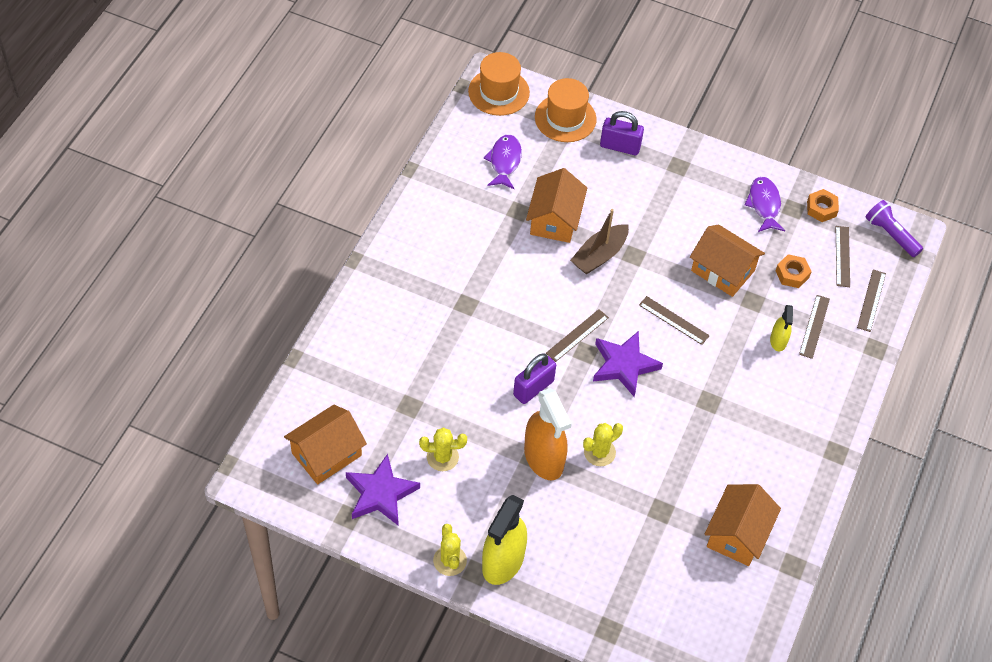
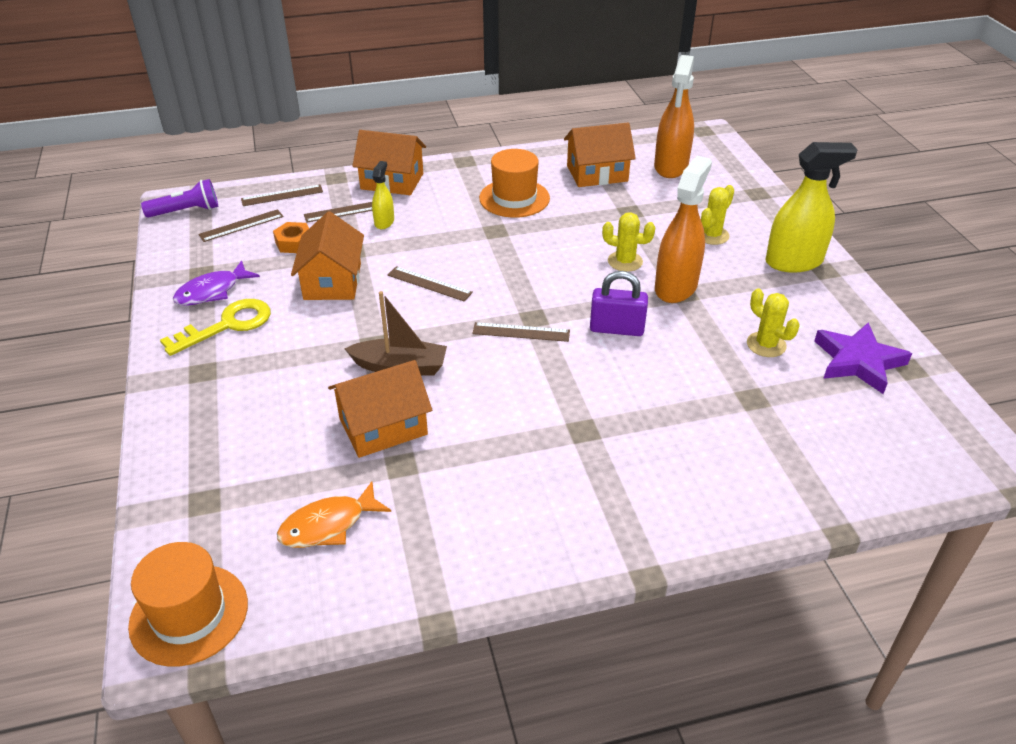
camera: 125 degrees left, 15 degrees down
(326, 454) = (886, 423): orange house -> orange house (392, 181)
(450, 560) = (840, 288): yellow cactus -> yellow cactus (712, 235)
(504, 161) = (328, 525): purple fish -> orange fish
(565, 118) = (192, 509): orange hat -> orange hat (514, 198)
(620, 146) = (207, 432): purple padlock -> none
(624, 365) = (518, 289): purple star -> none
(674, 320) = (429, 284): brown ruler -> brown ruler turned 60 degrees counterclockwise
(703, 601) = (671, 167): none -> orange spray bottle
(717, 196) = (227, 325): none -> yellow key
(778, 341) = (384, 222): yellow spray bottle -> yellow spray bottle turned 45 degrees counterclockwise
(821, 209) = (186, 257): orange nut -> none
(890, 234) = (186, 211): purple flashlight -> purple flashlight turned 120 degrees counterclockwise

